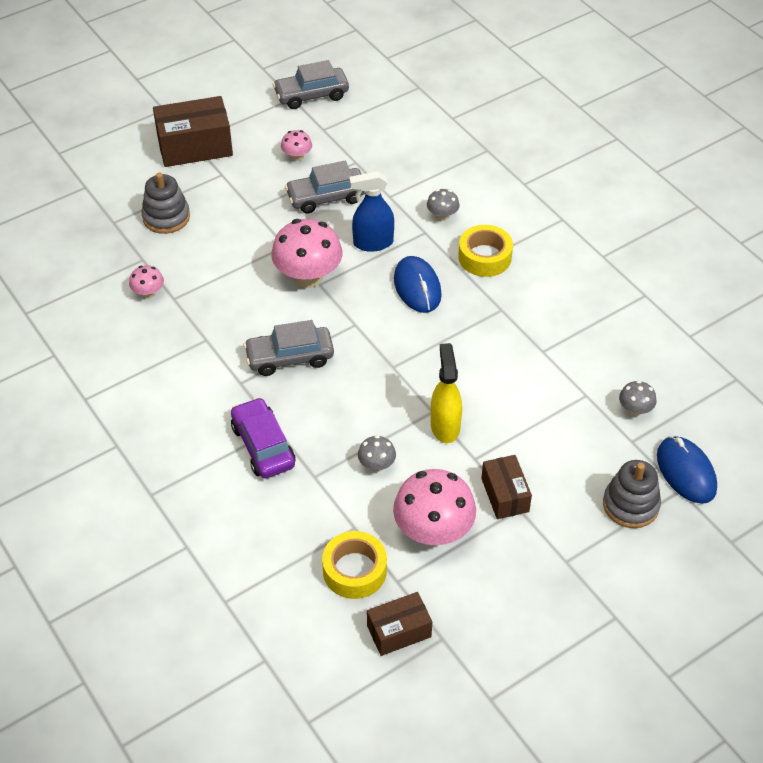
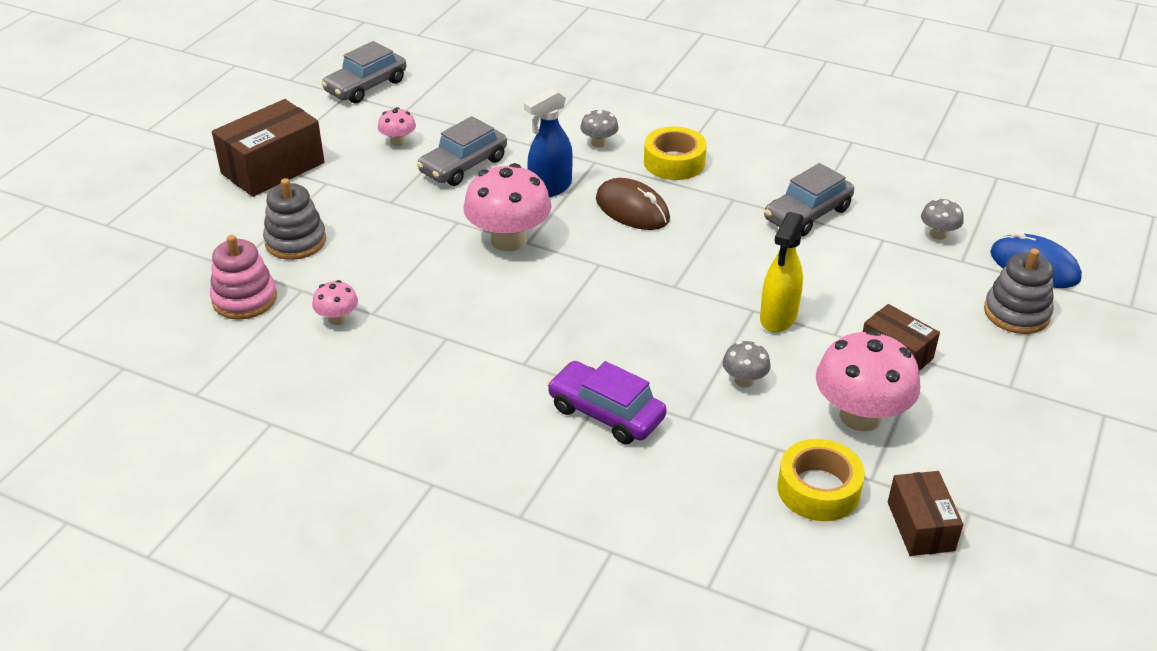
camera: 30 degrees left, 10 degrees down
(102, 251) = (244, 299): none -> pink stacking toy
(290, 357) = (557, 319): grey car -> grey car (807, 214)
(399, 631) = (920, 526): brown box -> brown box turned 45 degrees counterclockwise
(417, 287) = (632, 209): blue mouse -> brown mouse
(445, 426) = (778, 317): yellow spray bottle -> yellow spray bottle turned 120 degrees counterclockwise

